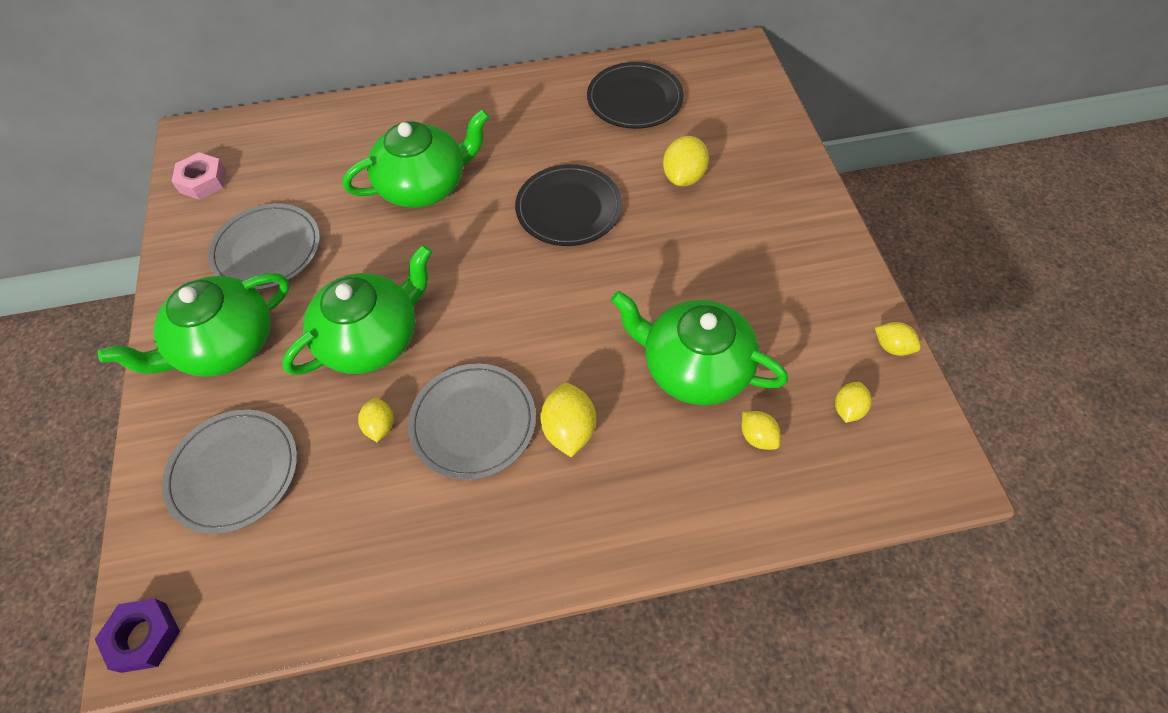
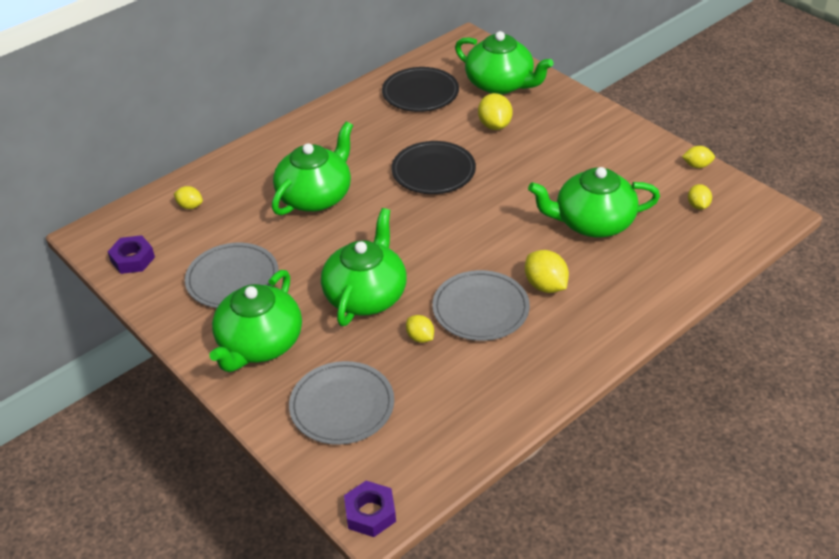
camera: 30 degrees left, 15 degrees down
(203, 181) = (132, 259): pink nut -> purple nut
(733, 124) = (500, 84): none -> green teapot
(757, 437) = (659, 240): yellow lemon -> yellow lemon (190, 206)

